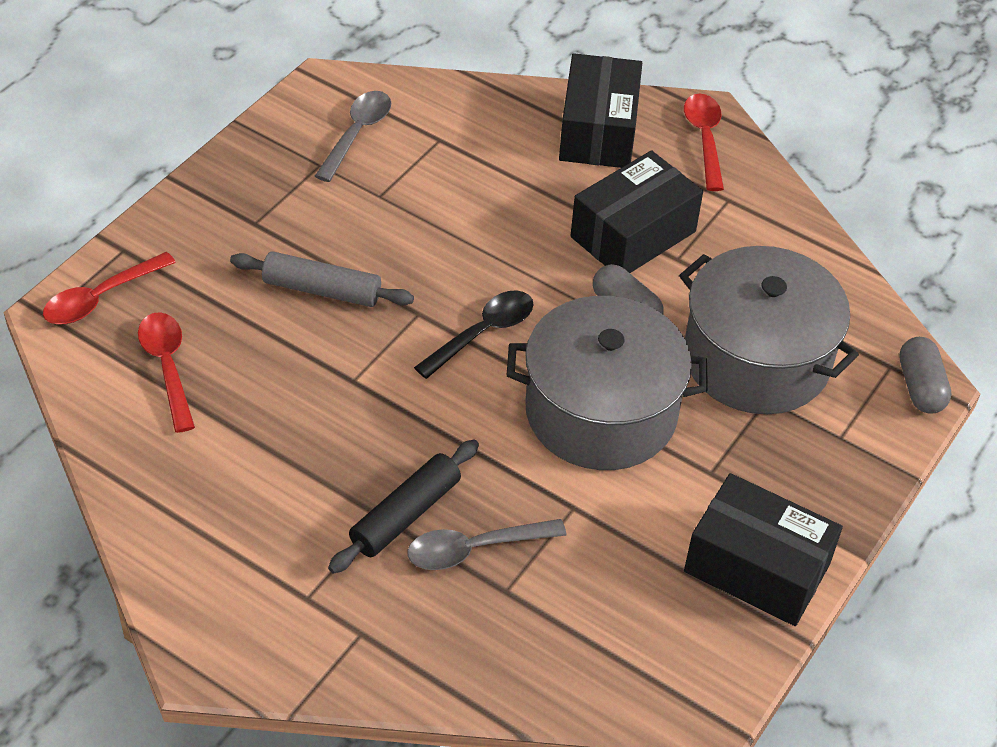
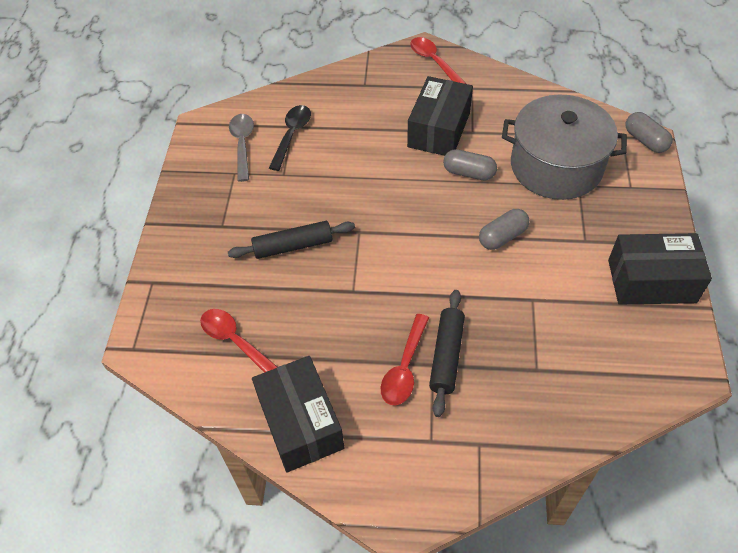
camera: 25 degrees left, 5 degrees up
(101, 298) = (160, 320): red spoon -> red spoon (404, 368)
(321, 290) = (293, 246): grey rolling pin -> black rolling pin
(474, 549) = (500, 355): grey spoon -> none
(483, 333) = (404, 225): black spoon -> black spoon (292, 135)
(598, 131) = (375, 82): black box -> black box (300, 423)
(601, 412) = (502, 237): grey pot -> grey capsule

